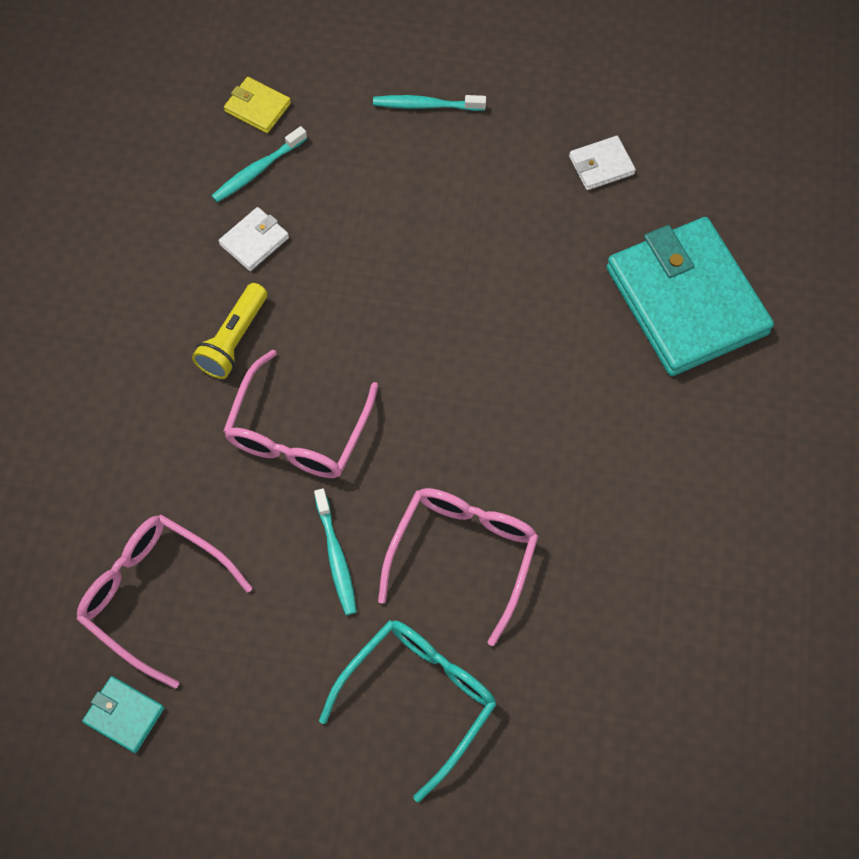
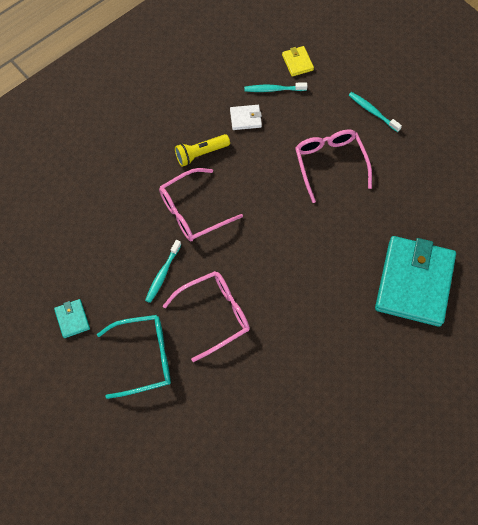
camera: 40 degrees right, 0 degrees up
(124, 715) = (28, 271): turquoise wallet -> turquoise wallet (72, 319)
(154, 595) = (80, 233): pink glasses -> pink glasses (330, 163)
(601, 165) = (430, 194): white wallet -> none

